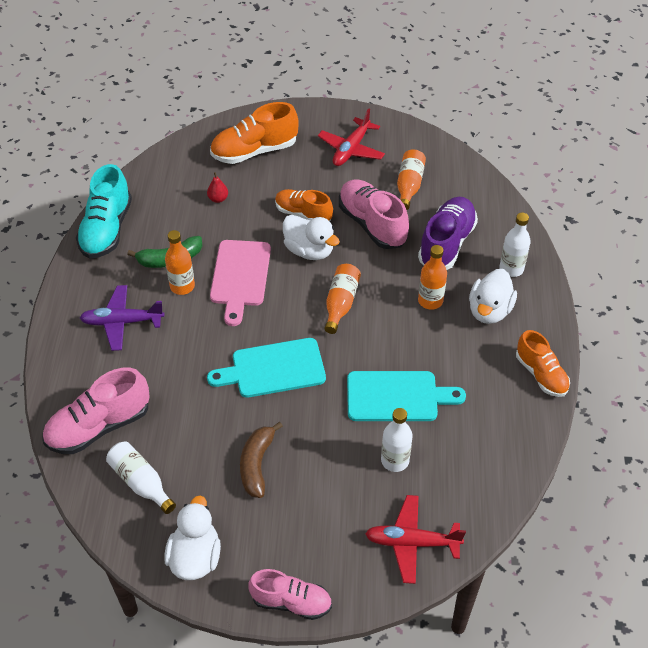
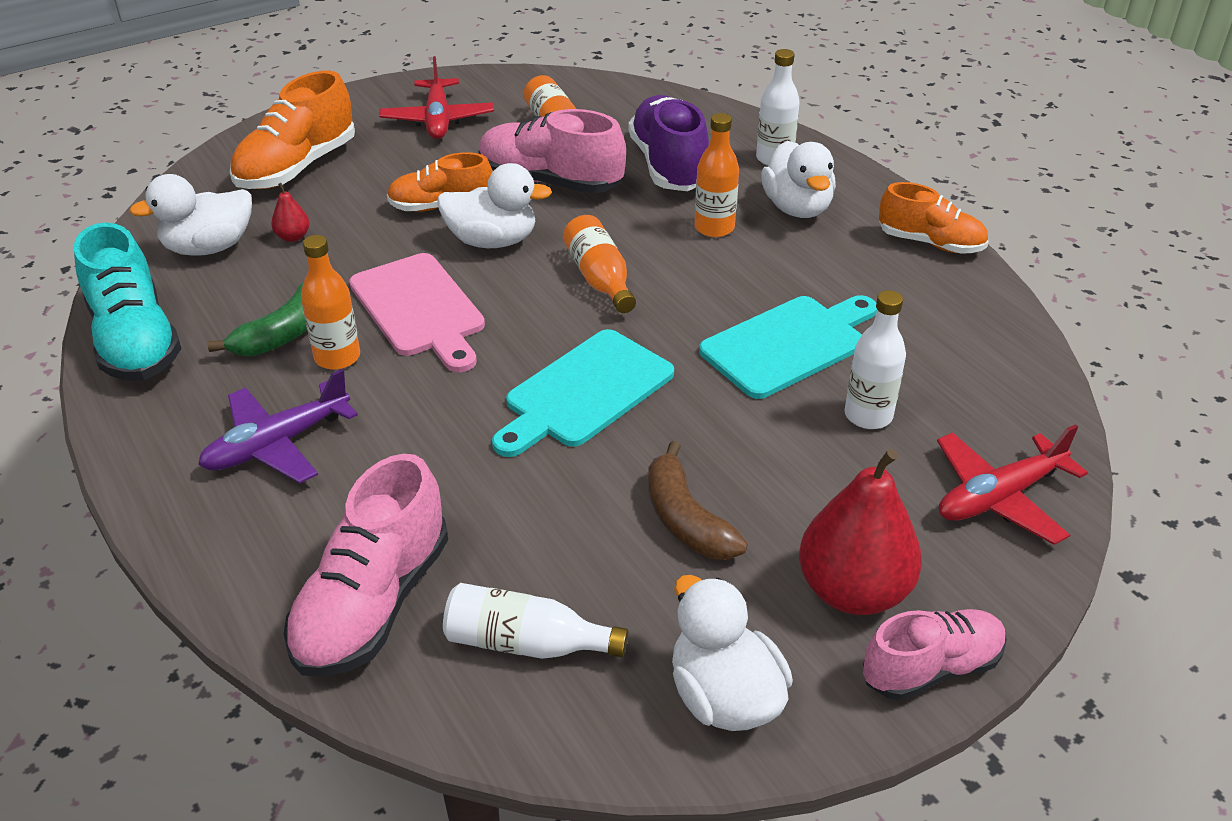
camera: 35 degrees left, 10 degrees down
(176, 186) = (209, 247): none -> white duck
(295, 545) = (853, 591): none -> red pear

